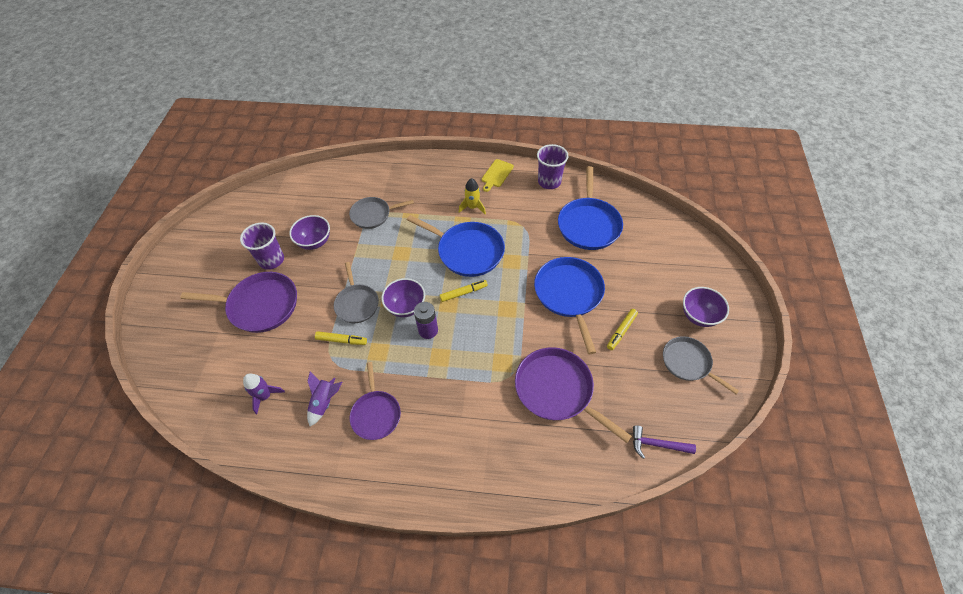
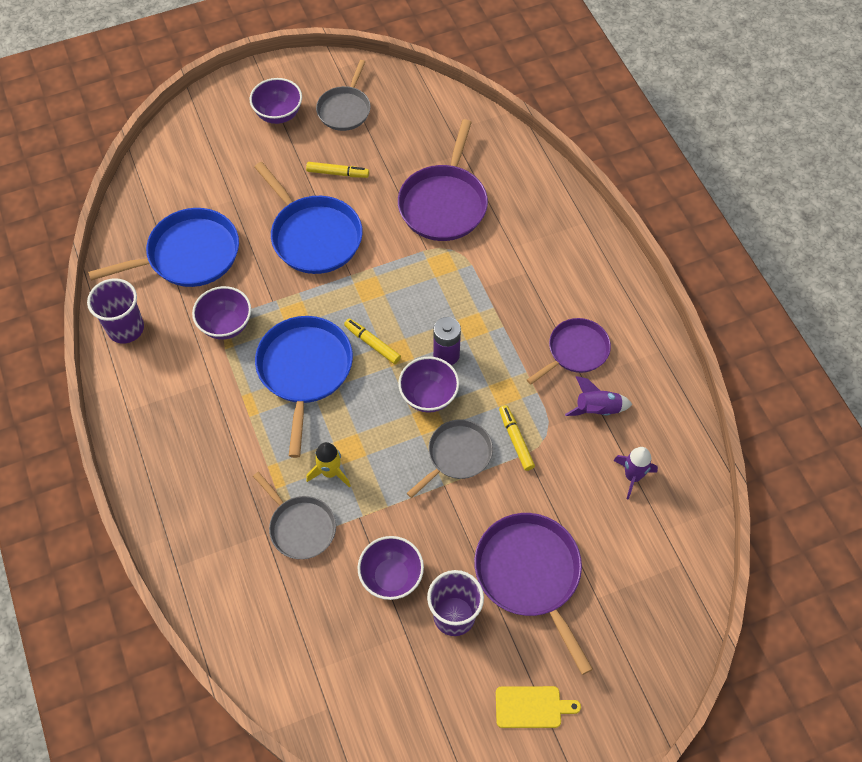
camera: 120 degrees left, 5 degrees up
(473, 207) = (221, 401): yellow rocket -> yellow rocket (330, 472)
(496, 174) = (139, 401): yellow cutting board -> yellow cutting board (532, 707)
(524, 225) = (226, 325): none -> purple bowl
(569, 294) = (314, 236): blue pan -> blue pan turned 90 degrees counterclockwise
(657, 444) = (450, 111): purple hammer -> none

